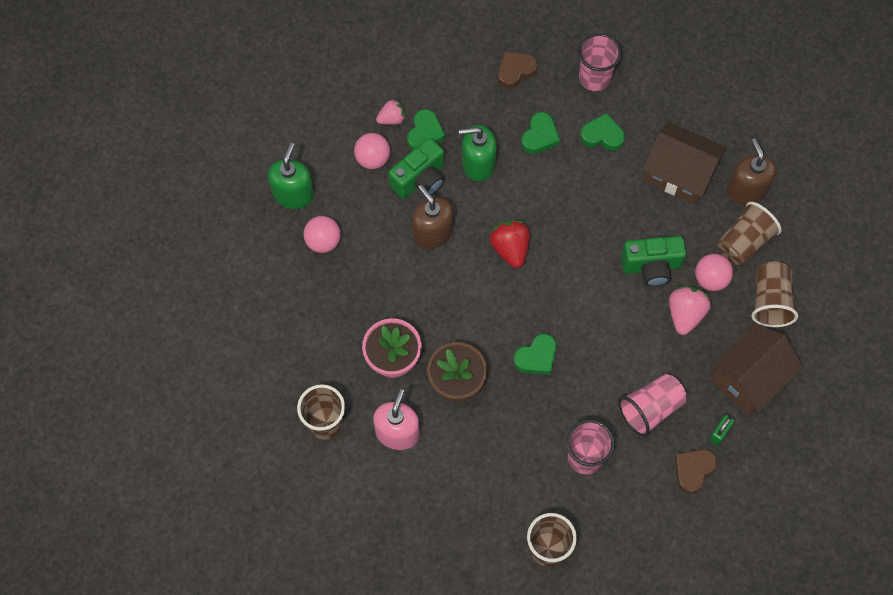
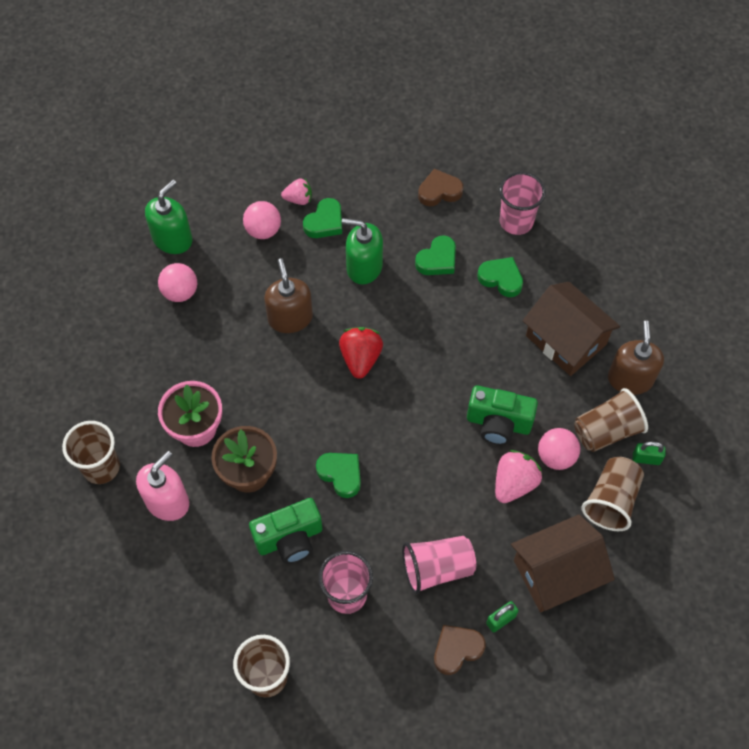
camera: 20 degrees right, 5 degrees down
(420, 179) = (300, 264): green camera -> green camera (289, 539)
(536, 357) = (341, 474): green heart -> green heart turned 120 degrees counterclockwise
(785, 255) = (646, 458): none -> green padlock

